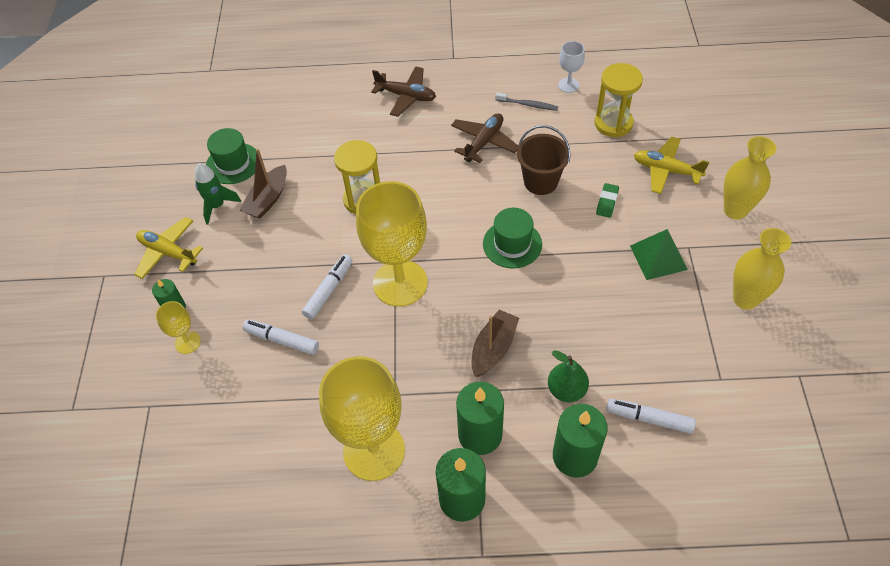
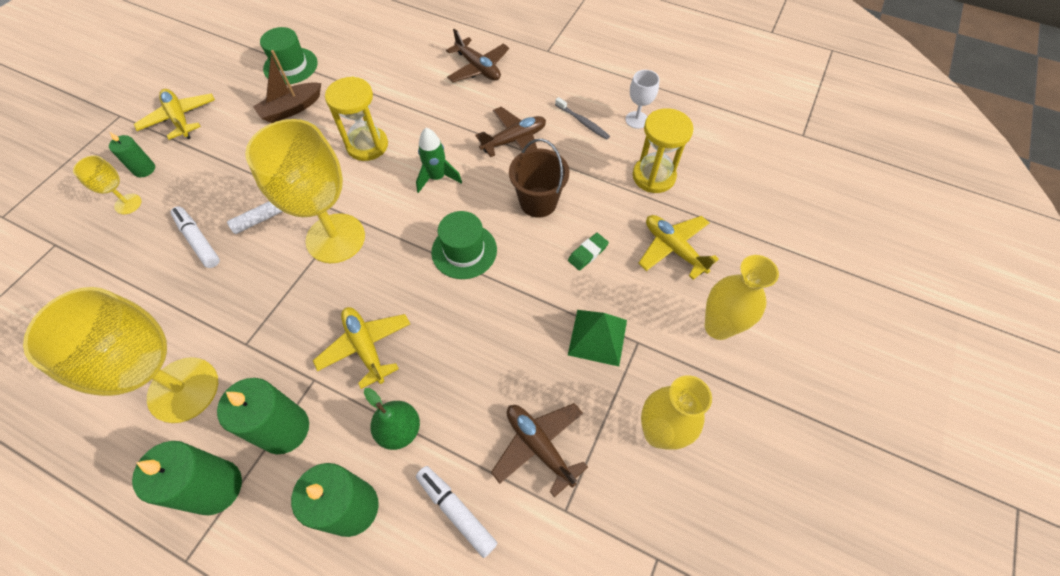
camera: 25 degrees right, 5 degrees up
(217, 206) = (248, 97): green rocket -> green rocket (437, 177)
(493, 348) = (365, 347): brown boat -> yellow plane
(672, 349) = (539, 446): none -> brown plane

